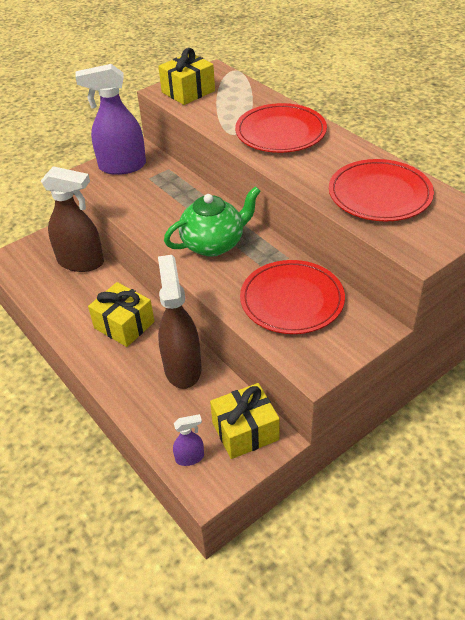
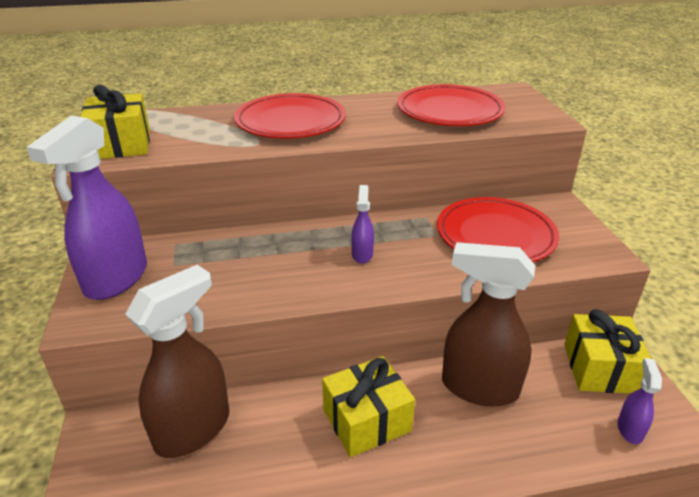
camera: 65 degrees left, 10 degrees down
(214, 244) = (362, 254): green teapot -> purple spray bottle

